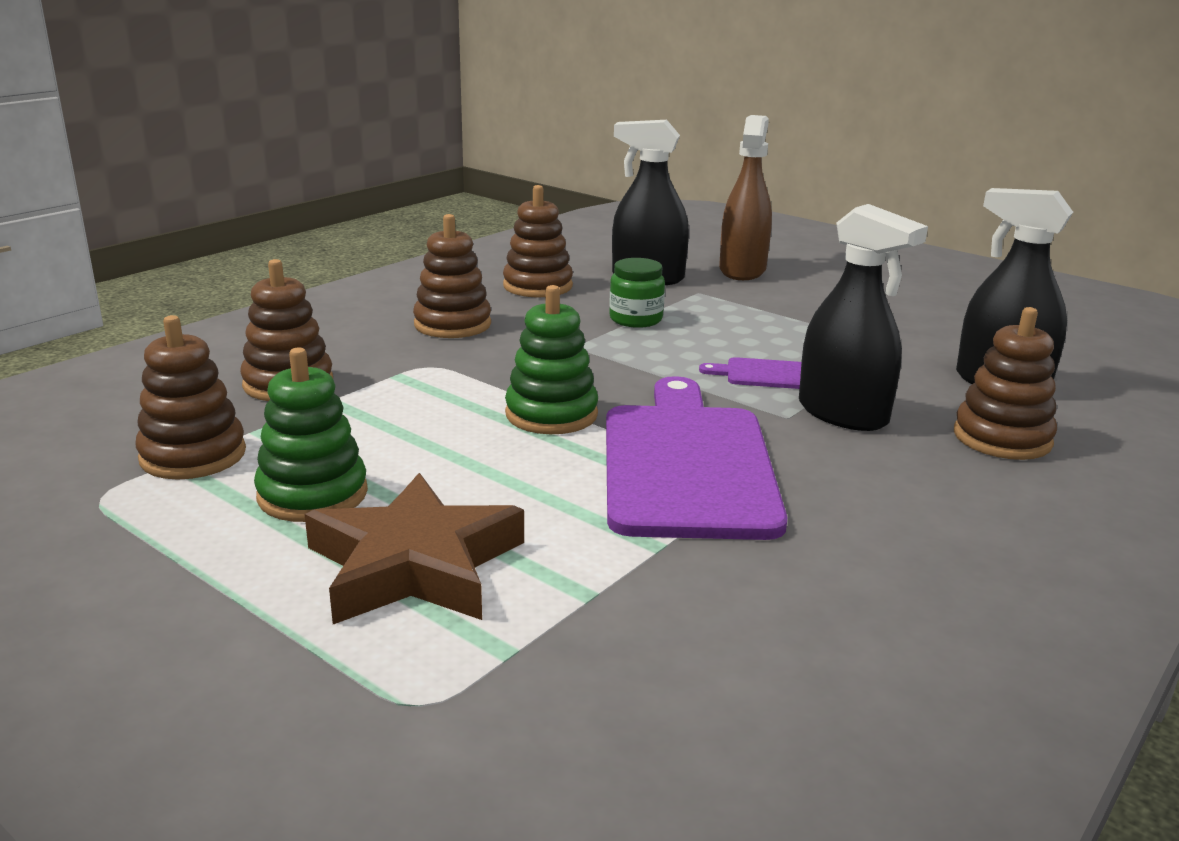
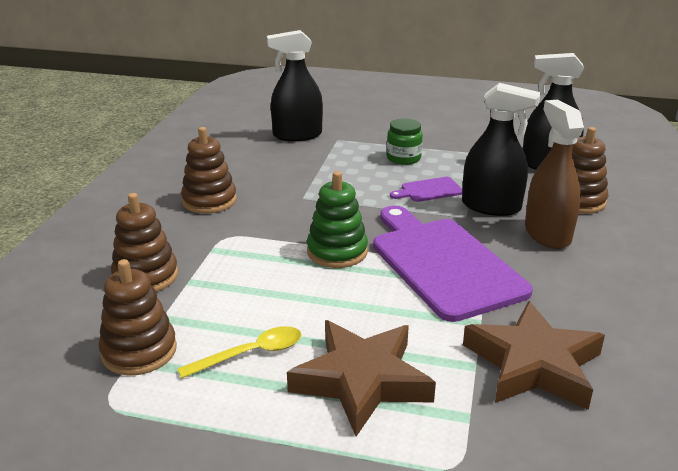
camera: 25 degrees left, 5 degrees up
(312, 494) = (251, 354): green stacking toy -> yellow spoon
(537, 286) = (235, 157): brown stacking toy -> none
(635, 319) = (320, 169): green jar -> green jar (403, 158)
(684, 621) = (533, 364): none -> brown star
(742, 270) = (347, 117): brown spray bottle -> brown spray bottle (547, 234)

